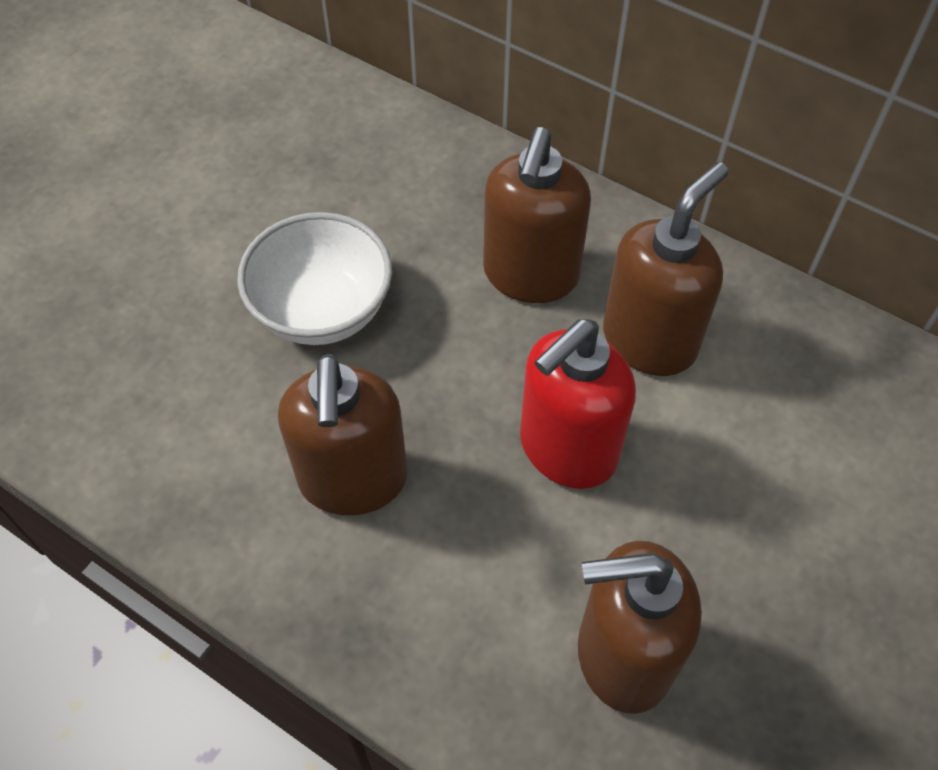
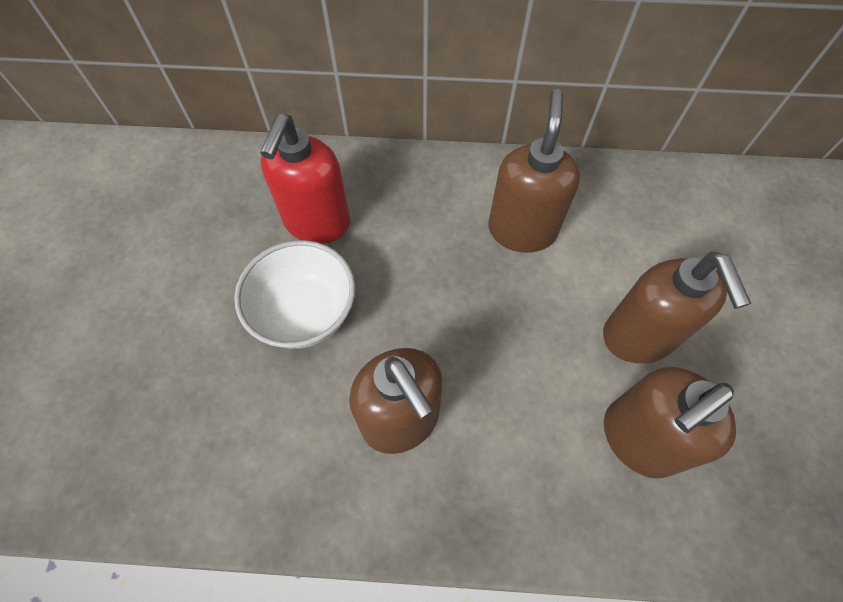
camera: 30 degrees left, 5 degrees up
(530, 275) = (425, 223): brown soap dispenser -> brown soap dispenser (638, 337)
(567, 449) = (520, 325): red soap dispenser -> red soap dispenser (317, 223)

